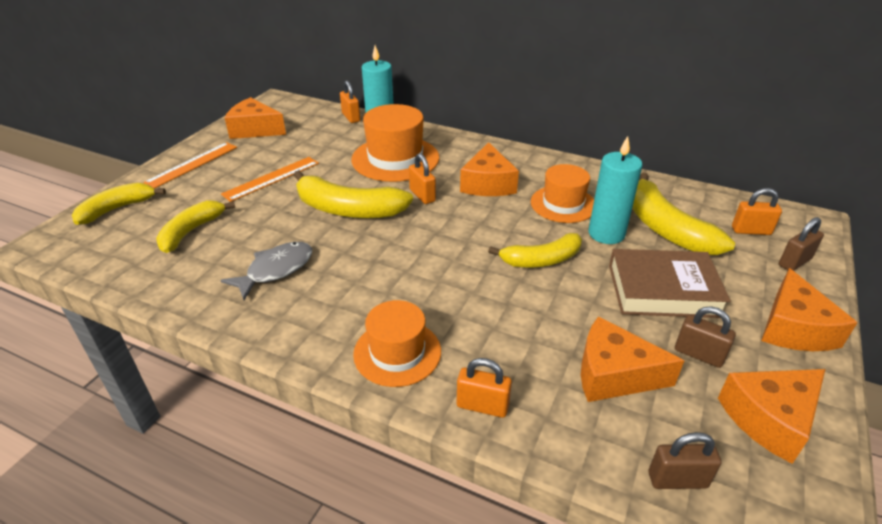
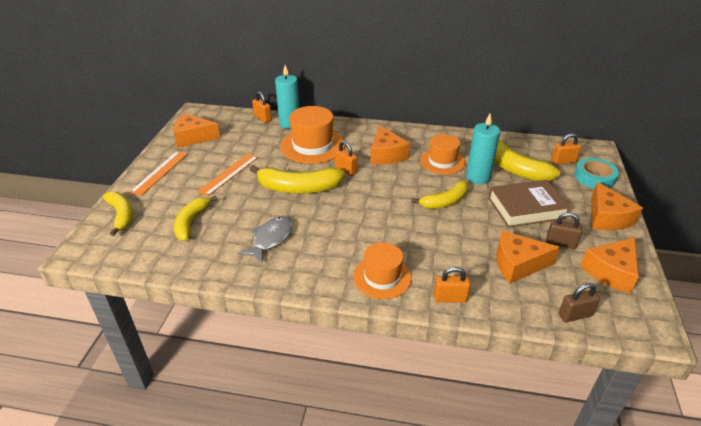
camera: 15 degrees left, 0 degrees up
(117, 209) = (121, 215): yellow banana -> yellow banana turned 120 degrees clockwise
(794, 262) = (594, 177): brown padlock -> turquoise tape

